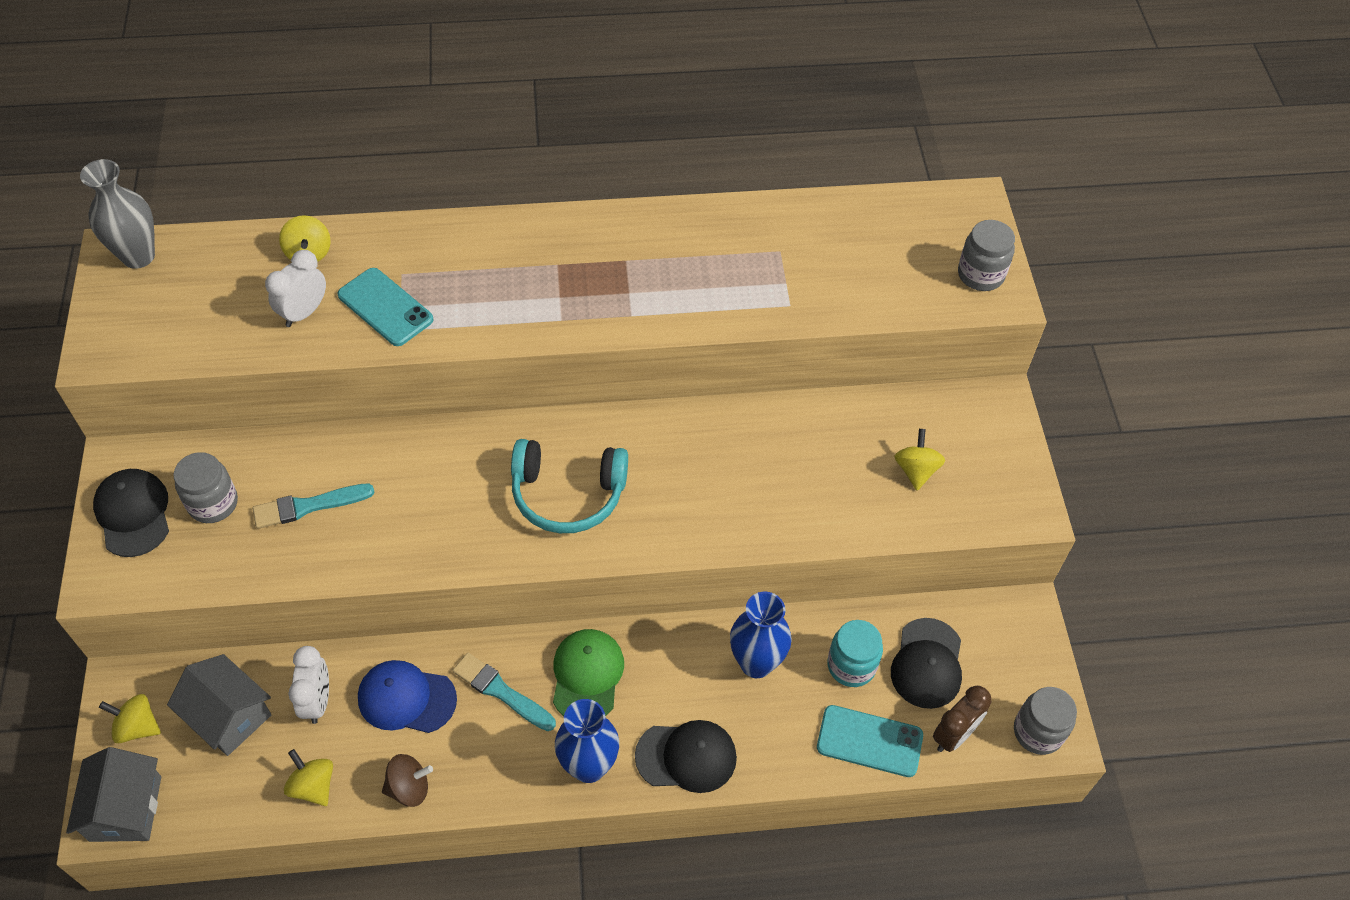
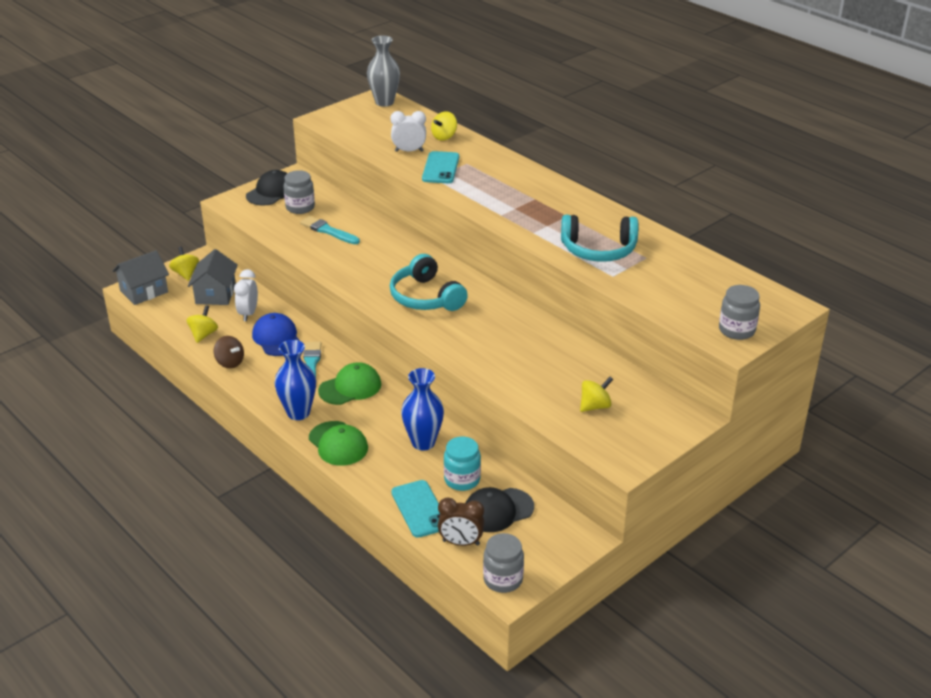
camera: 55 degrees right, 20 degrees down
(317, 701) = (248, 314): white clock -> white clock turned 135 degrees clockwise
(686, 757) = (338, 444): black cap -> green cap
(726, 281) = (598, 250): none -> turquoise headphones

